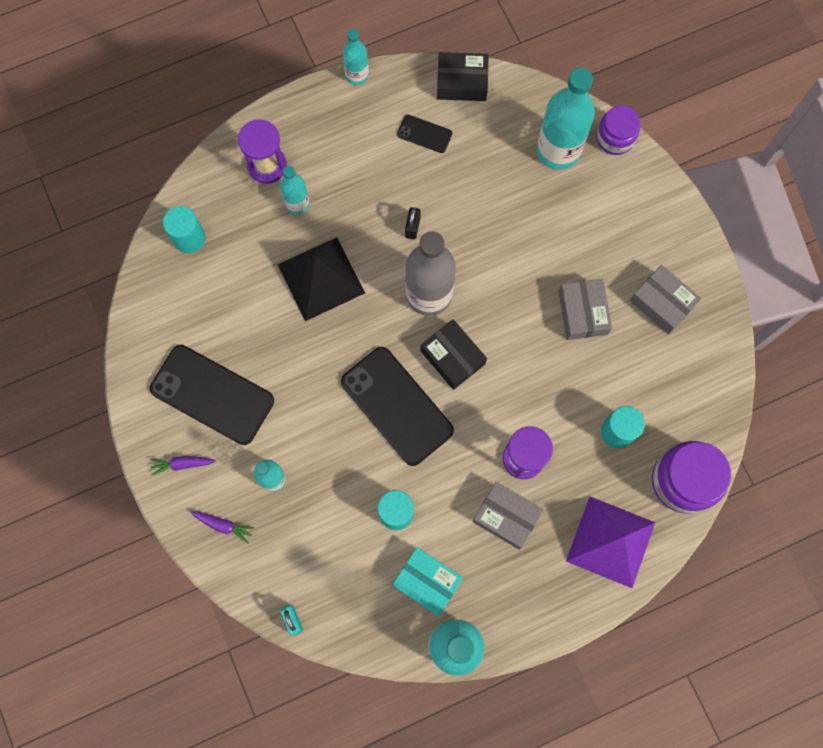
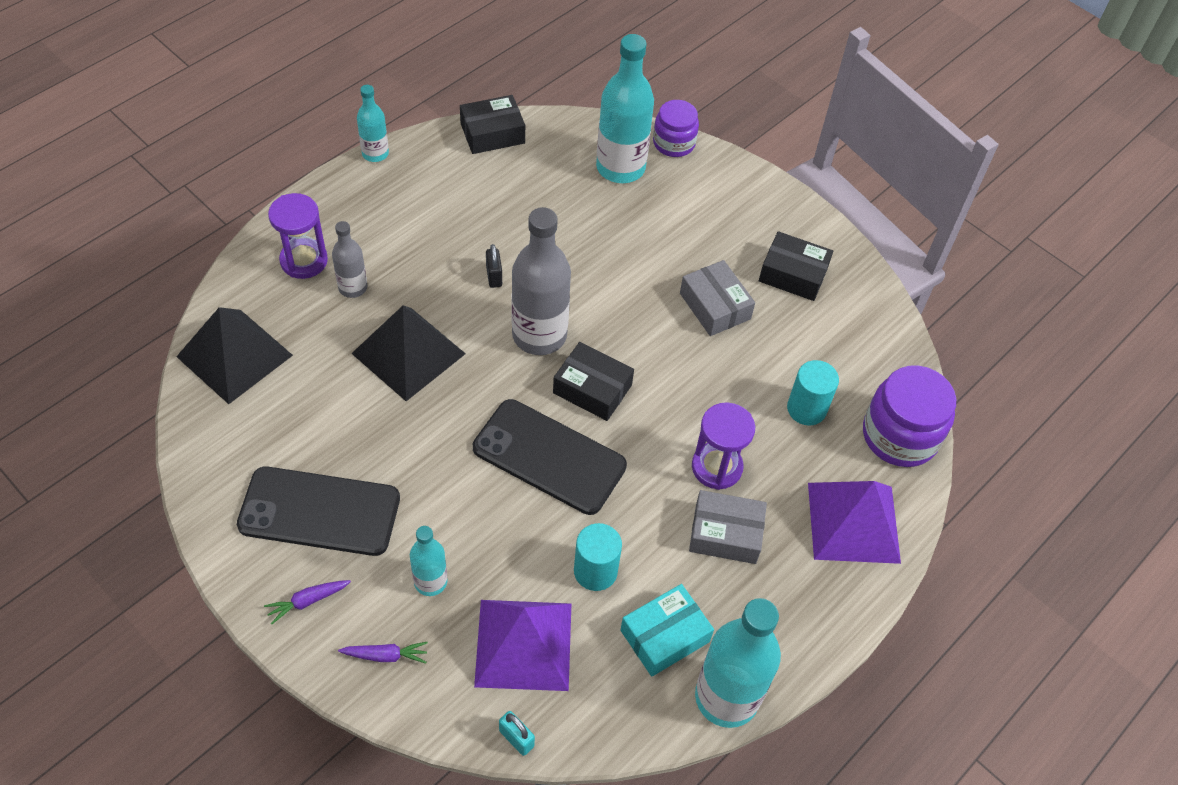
camera: 25 degrees left, 20 degrees down
(189, 238) = (234, 355): turquoise cylinder -> black pyramid
(297, 203) = (353, 287): turquoise bottle -> grey bottle
(323, 552) = (523, 644): none -> purple pyramid
(424, 134) = (471, 188): black phone -> none
(427, 582) = (665, 636): turquoise box -> turquoise box turned 45 degrees counterclockwise
(662, 303) = (793, 274): grey box -> black box

